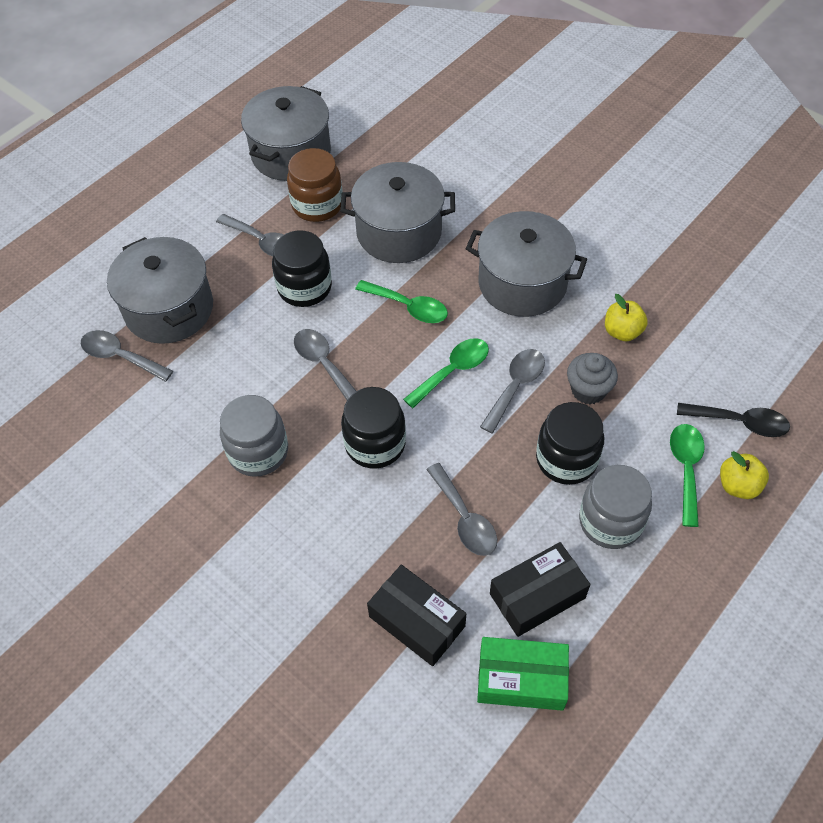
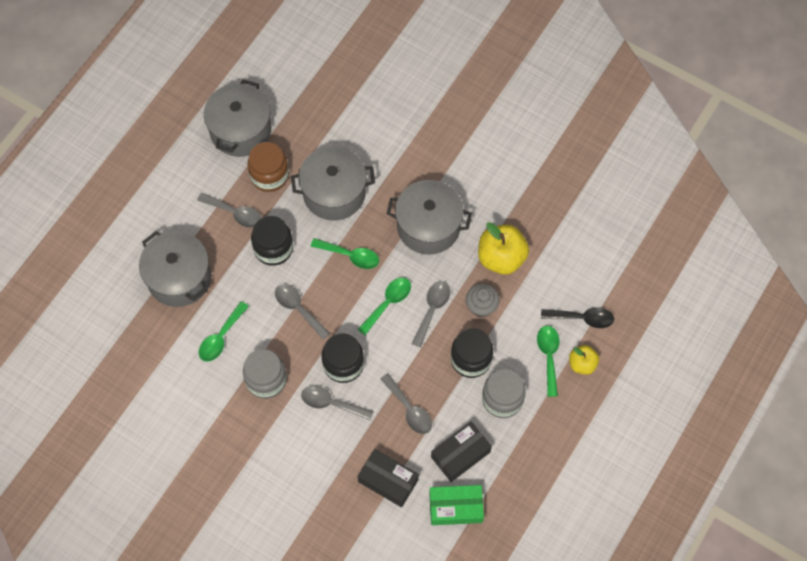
camera: 10 degrees left, 10 degrees up
(121, 357) = (154, 320): grey spoon -> grey spoon (331, 403)
(207, 388) = (221, 337): none -> green spoon
(622, 331) = (501, 258): yellow apple -> yellow apple, size x1.74

